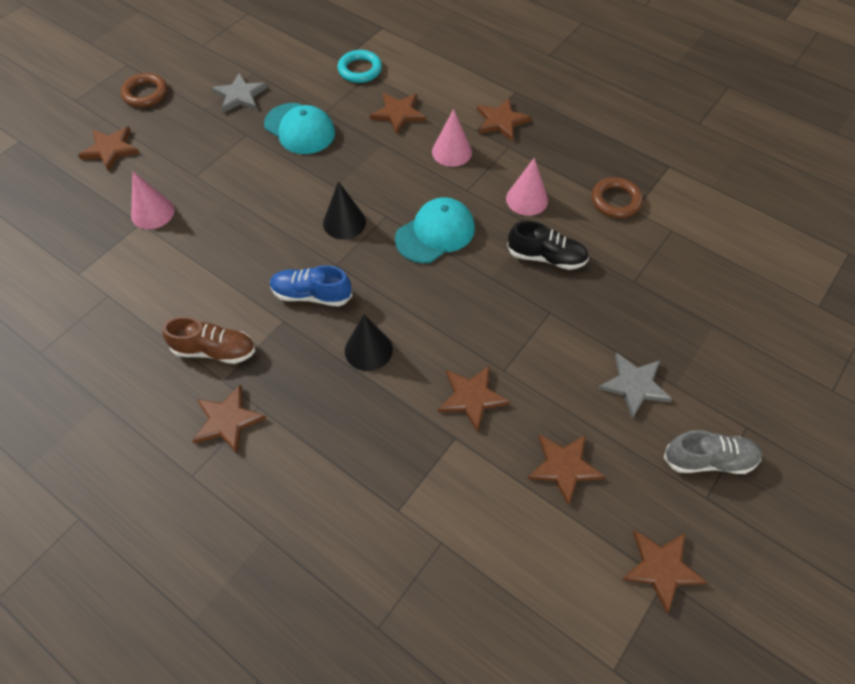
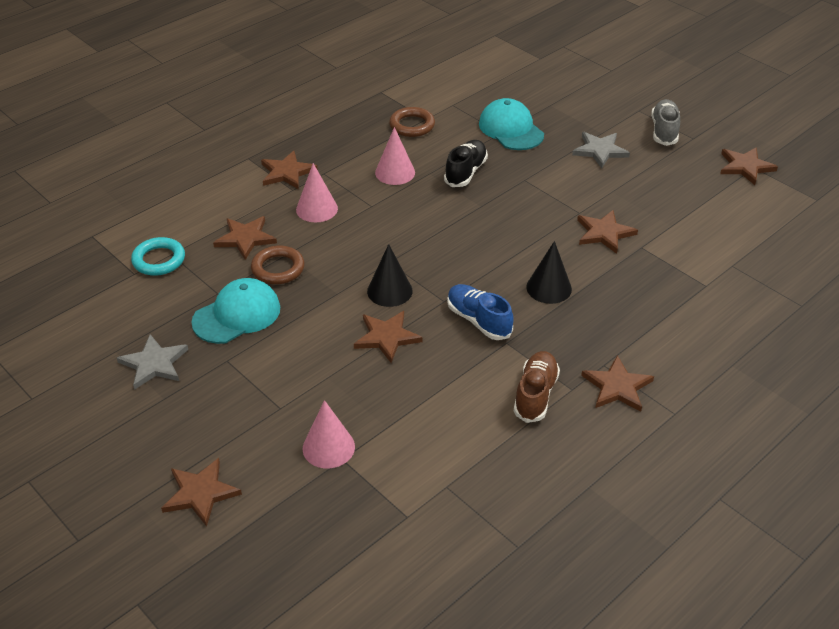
camera: 80 degrees left, 15 degrees down
(145, 93) = (104, 458): brown ring -> brown ring (278, 268)
(311, 295) = (478, 320): blue shoe -> blue shoe turned 120 degrees clockwise
(435, 233) = (421, 232): turquoise cap -> turquoise cap (511, 129)
(564, 467) = (668, 196): brown star -> brown star (386, 337)

